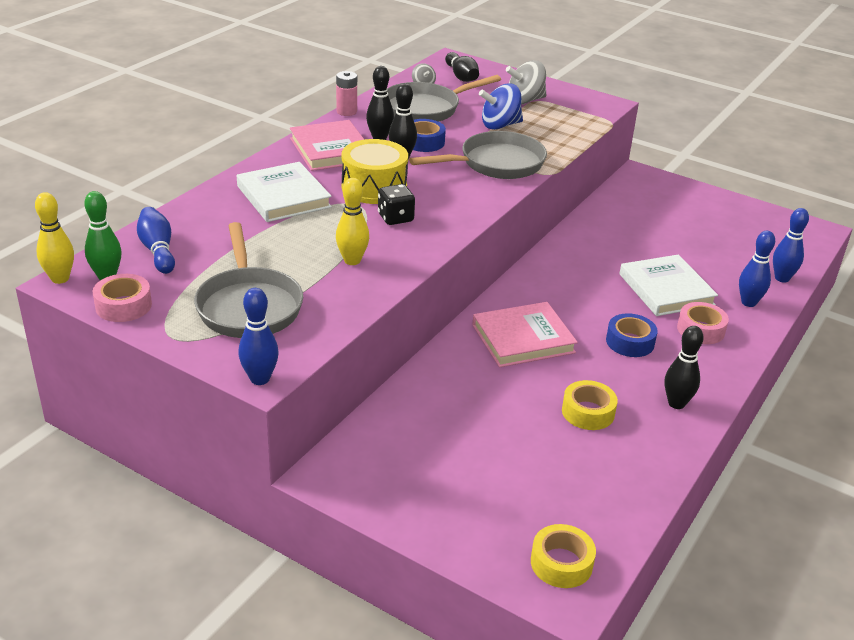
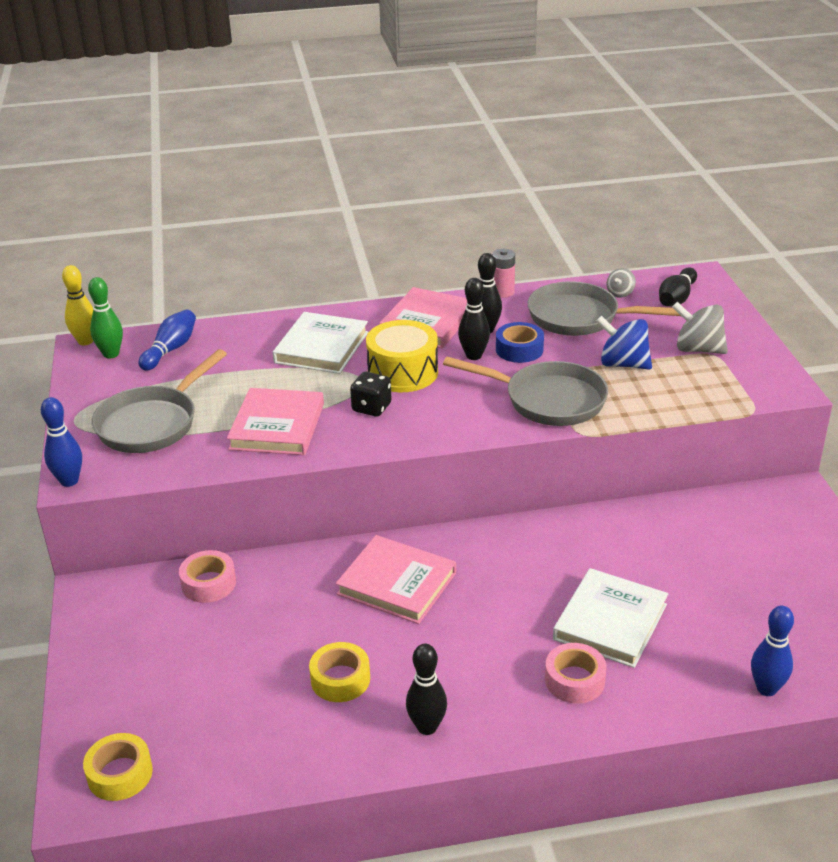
camera: 50 degrees right, 0 degrees up
(123, 305) = (86, 380): pink tape -> pink tape (208, 583)
(352, 260) = (277, 426): yellow bowling pin -> pink book
(630, 342) = (484, 646): blue tape -> none
(748, 302) = (677, 688): blue bowling pin -> none

